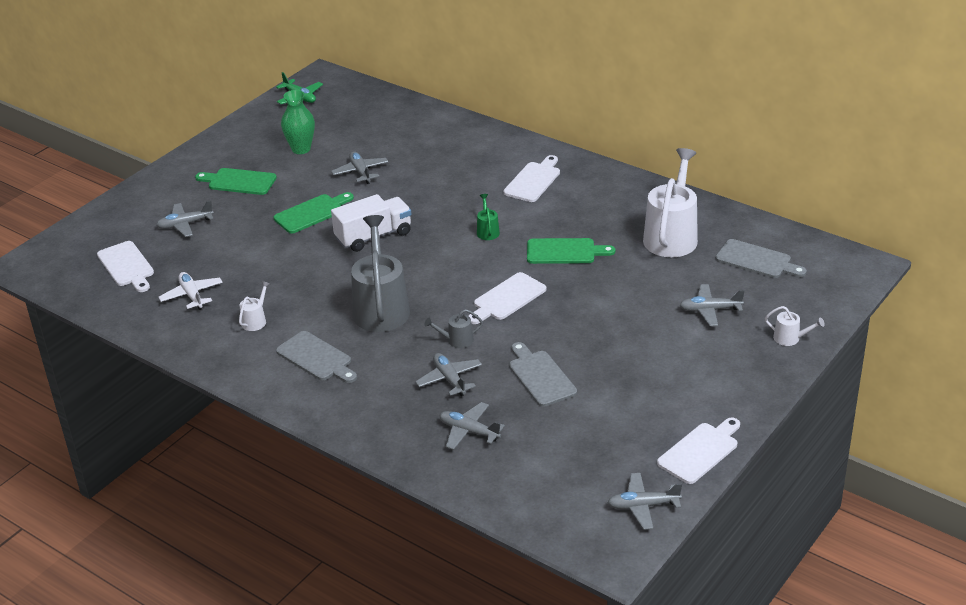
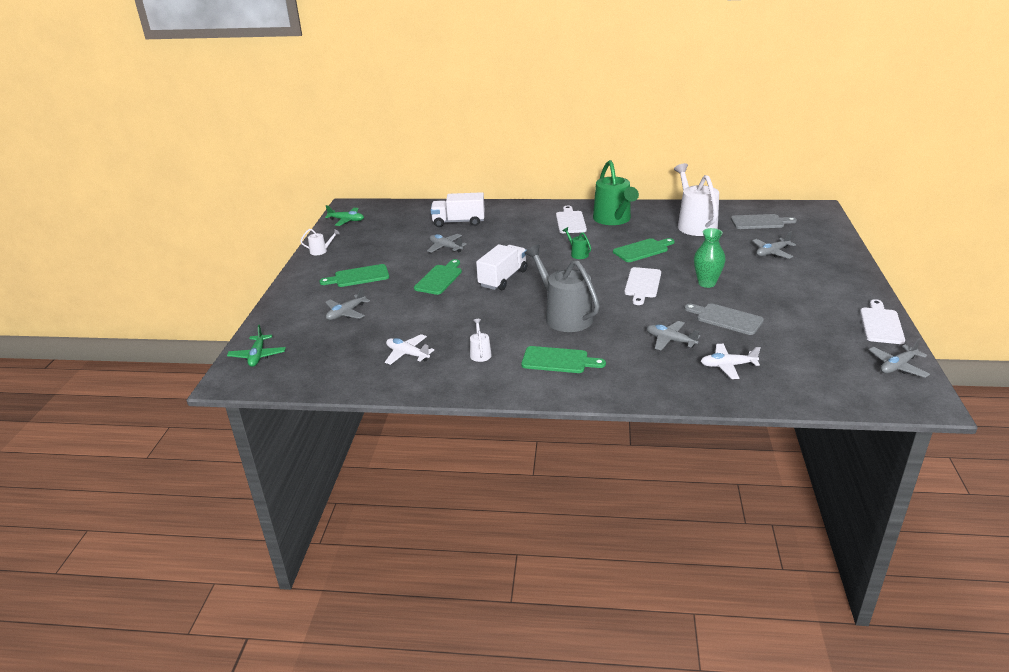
camera: 30 degrees left, 5 degrees down
(68, 246) = (258, 356): none -> green plane
(127, 266) = (327, 353): white cutting board -> none
(301, 149) = (384, 247): green vase -> green vase (706, 283)
(316, 358) = (558, 360): grey cutting board -> green cutting board
(411, 139) = (458, 222): none -> white truck
(457, 340) = (643, 317): grey watering can -> none
(469, 431) = (727, 366): grey plane -> white plane
(586, 195) = (613, 219): none -> green watering can
(790, 338) = (836, 252): white watering can -> white watering can (321, 251)

